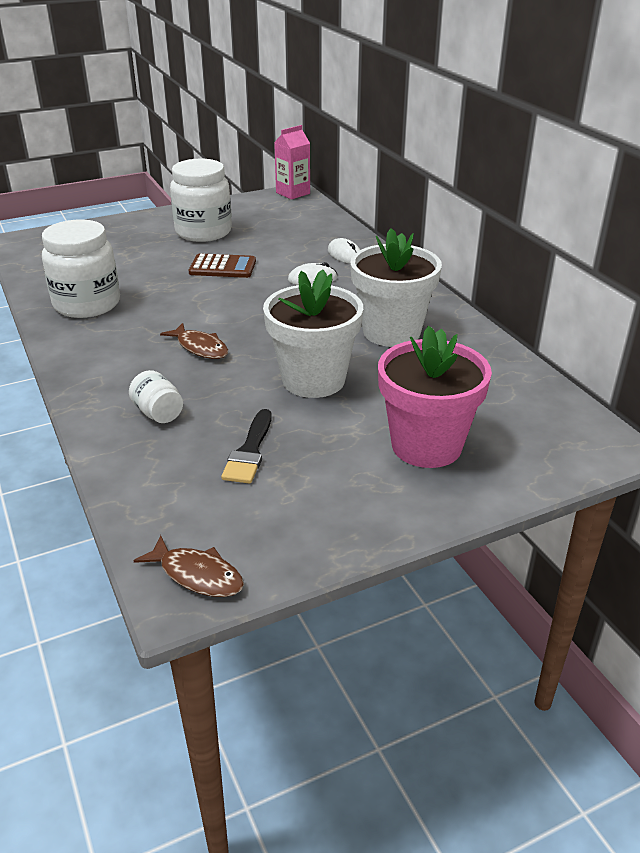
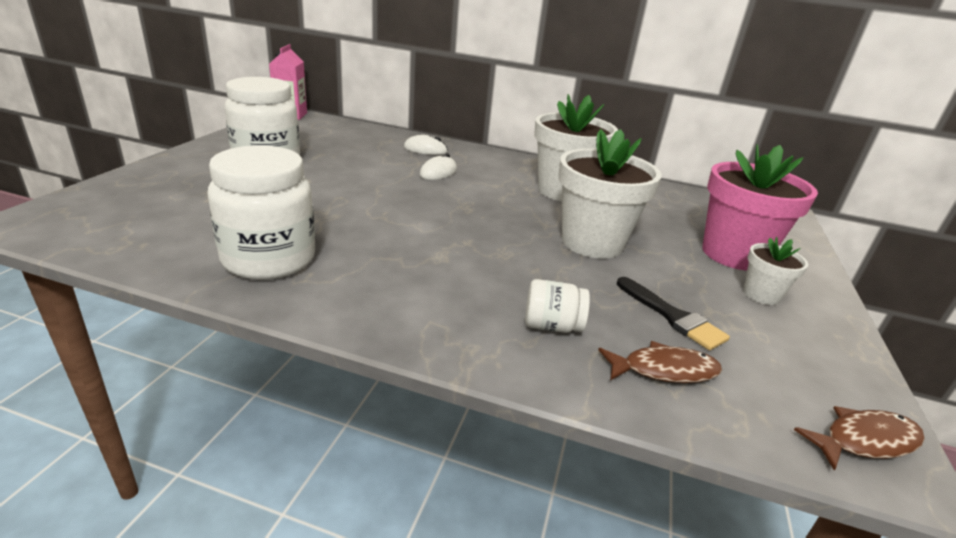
camera: 50 degrees left, 5 degrees down
(200, 347) = (465, 254): brown fish -> brown fish (664, 370)
(222, 267) = (346, 183): brown calculator -> none
(364, 480) = (761, 295): none -> white flower pot

